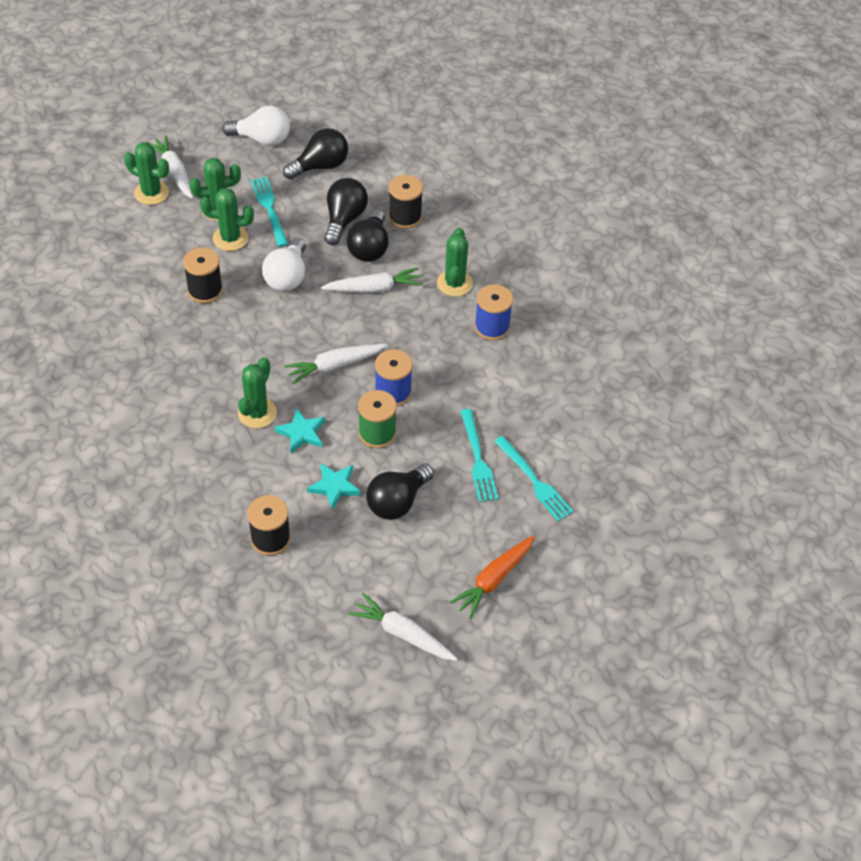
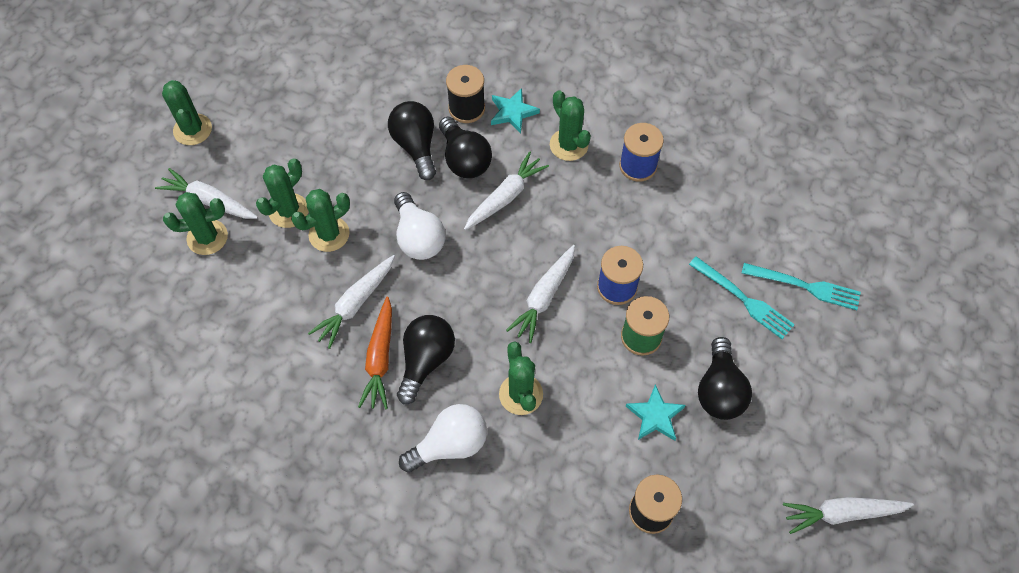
camera: 35 degrees left, 10 degrees up
(205, 290) = (355, 304): black spool -> white carrot
(206, 123) = (192, 130): none -> green cactus
(262, 139) = (263, 113): white light bulb -> white light bulb (450, 445)
(269, 208) = (337, 180): turquoise fork -> none
(301, 433) = (578, 385): turquoise star -> turquoise star (512, 112)
(320, 166) = (344, 106): black light bulb -> black light bulb (426, 360)
(494, 579) = (861, 403): orange carrot -> orange carrot (380, 358)

